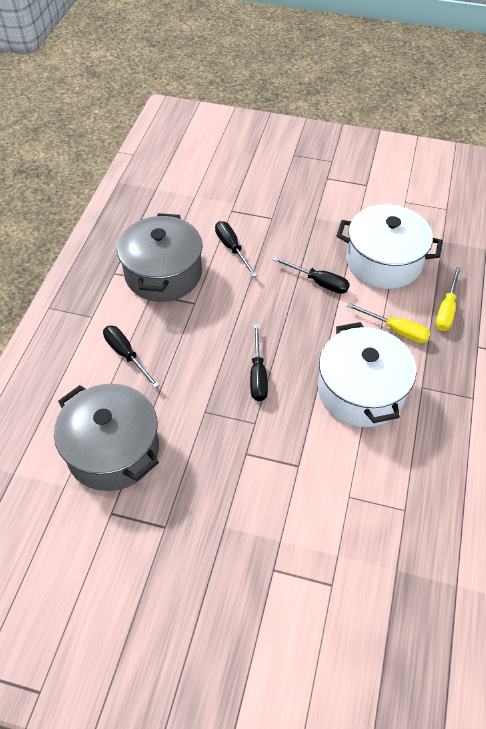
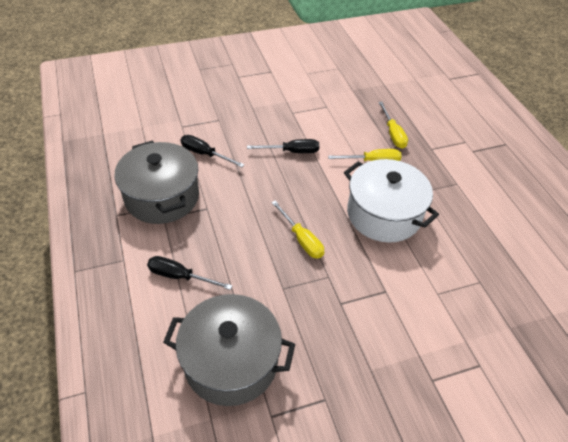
camera: 35 degrees left, 5 degrees down
(258, 375) = (301, 239): black screwdriver -> yellow screwdriver
(383, 262) = (325, 119): white pot -> none

